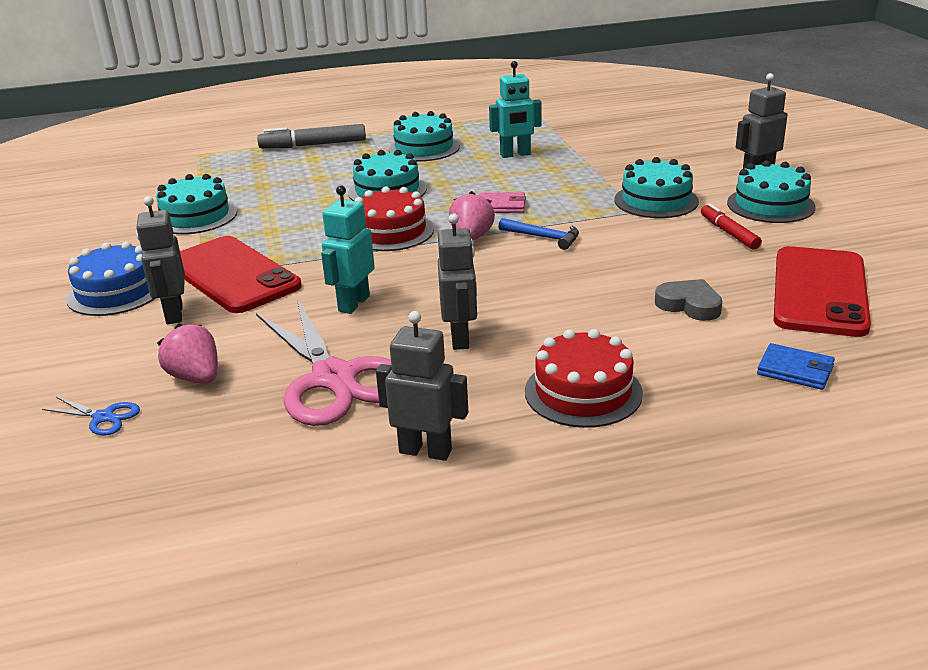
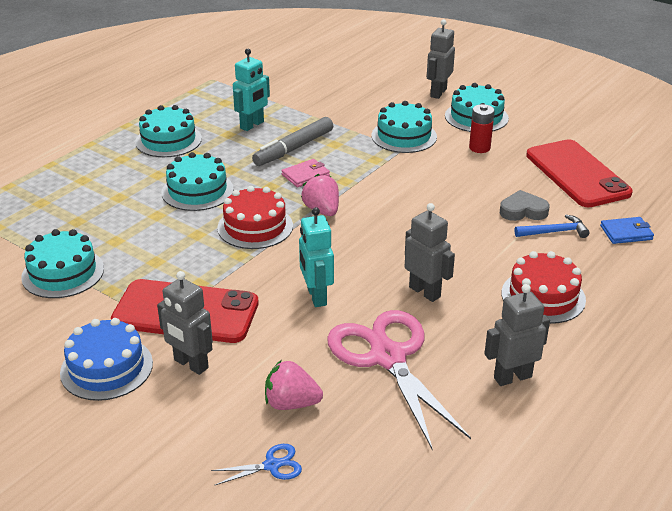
camera: 40 degrees left, 5 degrees up
(314, 145) = (62, 166): grey marker -> grey marker (294, 148)
(334, 378) = (388, 357): pink scissors -> pink scissors turned 135 degrees counterclockwise
(543, 237) = (370, 192): blue hammer -> blue hammer (554, 232)
(729, 233) = (479, 148): red marker -> red battery

